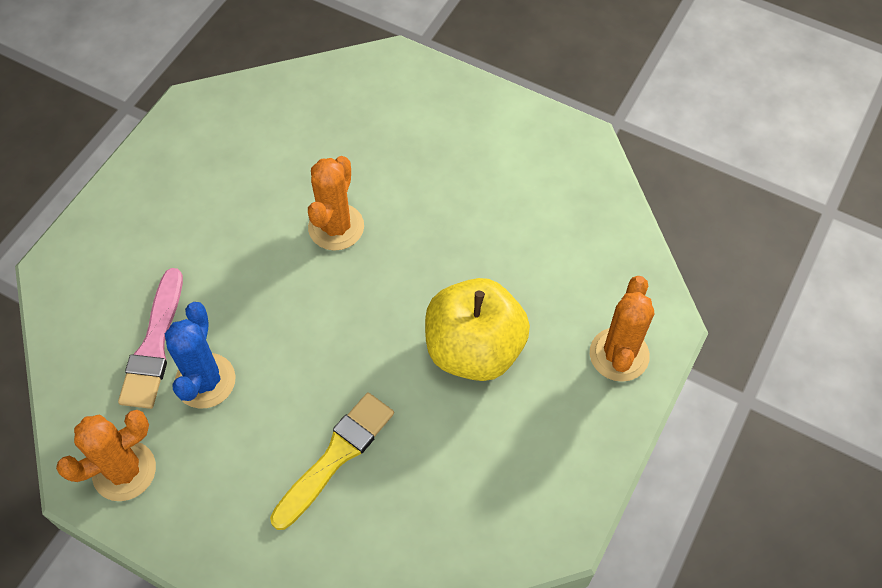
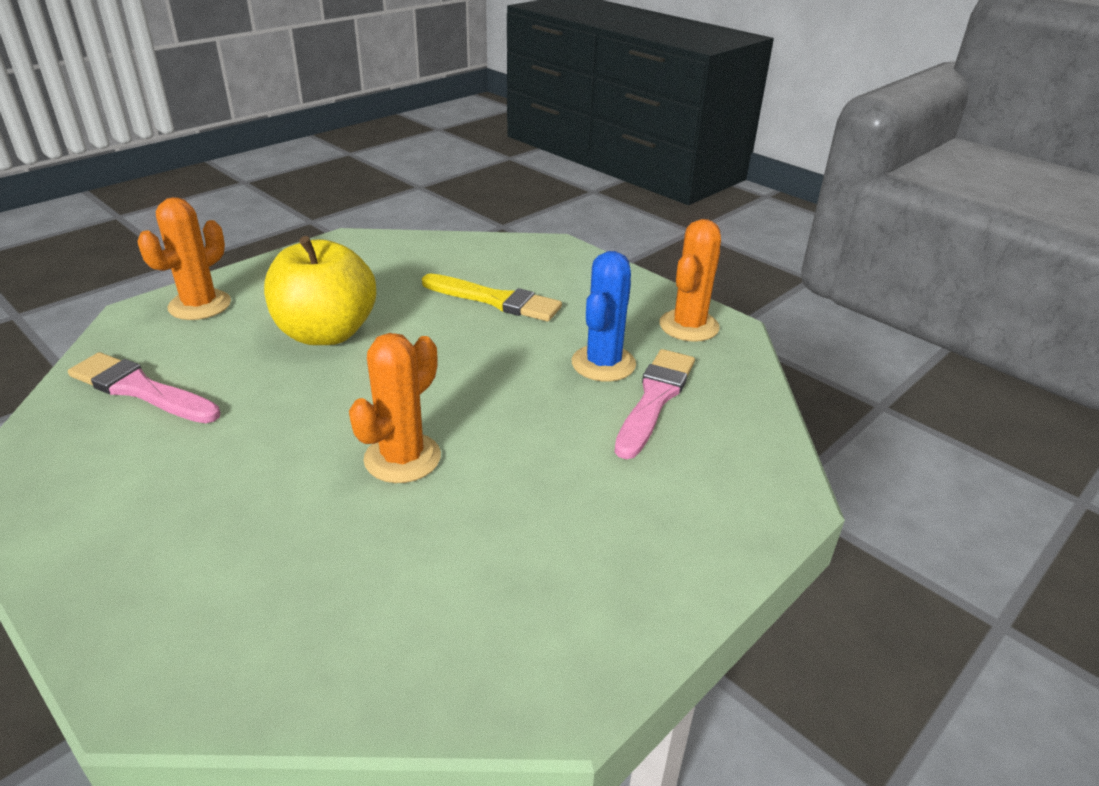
camera: 165 degrees left, 25 degrees down
(124, 471) = (689, 326): orange cactus -> orange cactus turned 45 degrees counterclockwise
(336, 456) = (495, 300): yellow brush -> yellow brush turned 120 degrees counterclockwise
(571, 237) = (140, 389): none -> pink brush

